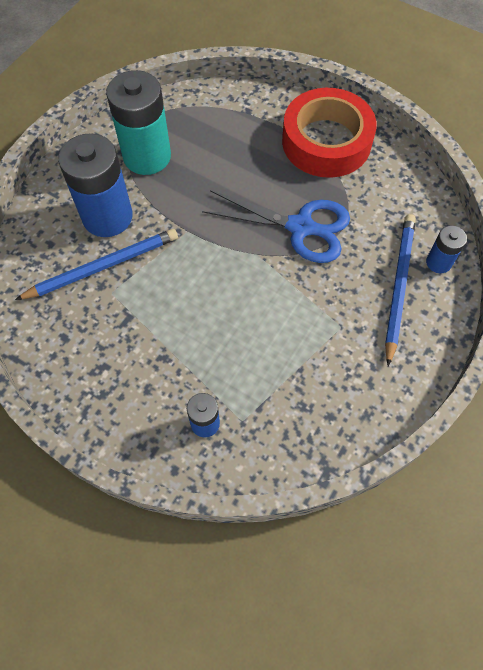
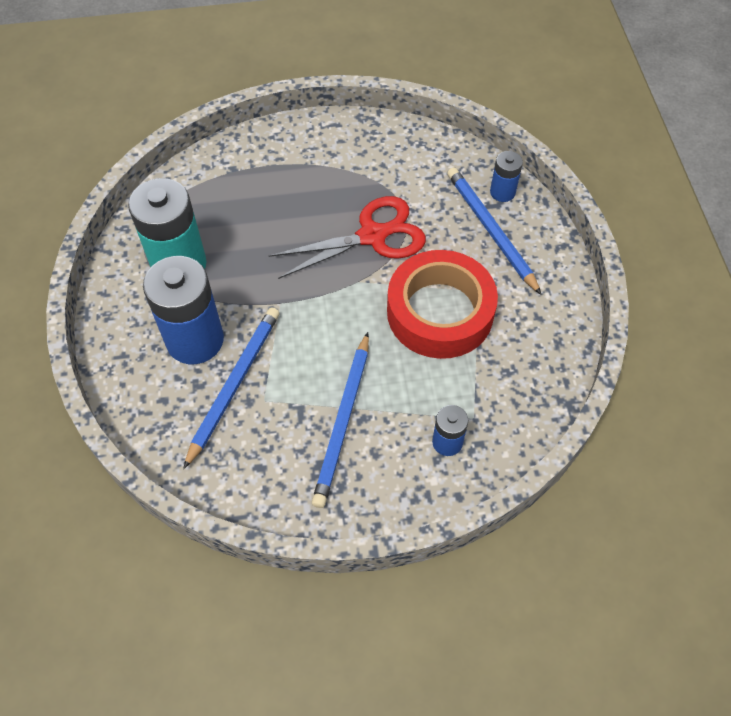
camera: 40 degrees left, 5 degrees down
(148, 349) = (343, 421): none -> blue pencil
(300, 227) = (372, 236): blue scissors -> red scissors
(326, 141) = (326, 153): red tape -> red tape (440, 312)

